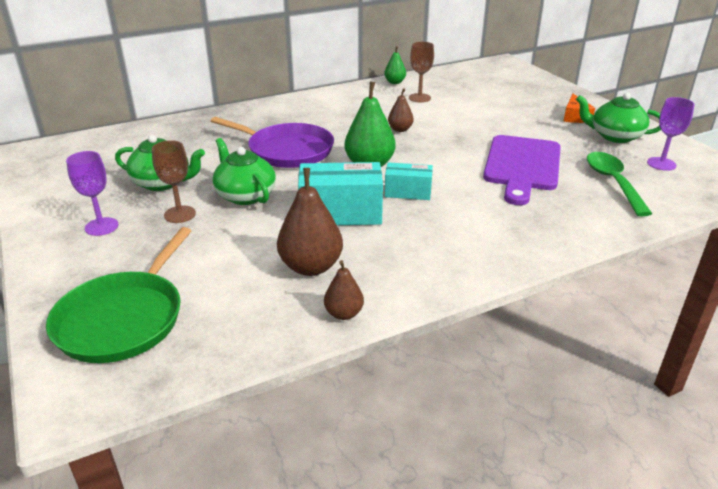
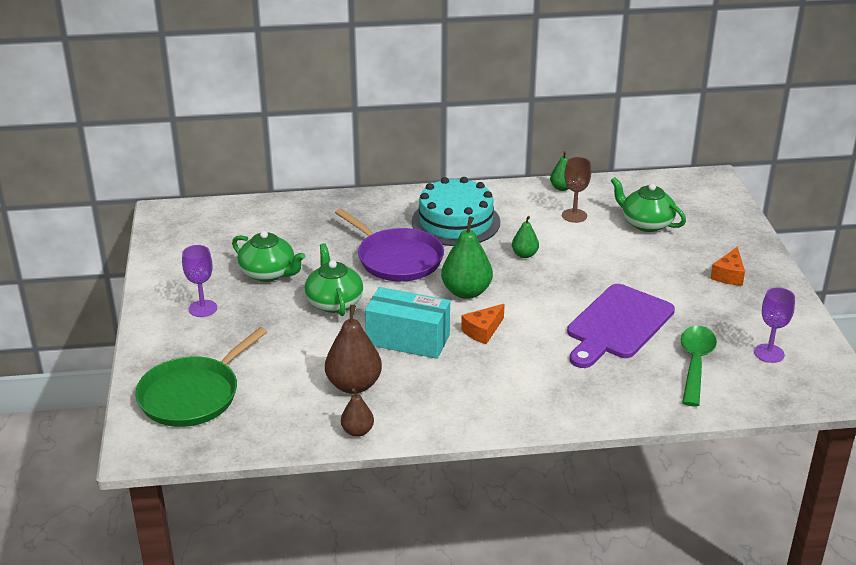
camera: 20 degrees right, 0 degrees up
(180, 214) = (270, 310): brown goblet -> none
(322, 116) = (455, 222): none -> turquoise cake
(400, 129) = (524, 254): brown pear -> green pear
(408, 192) = (483, 331): turquoise box -> orange cheese
(615, 136) = (751, 309): green teapot -> green teapot (646, 223)

